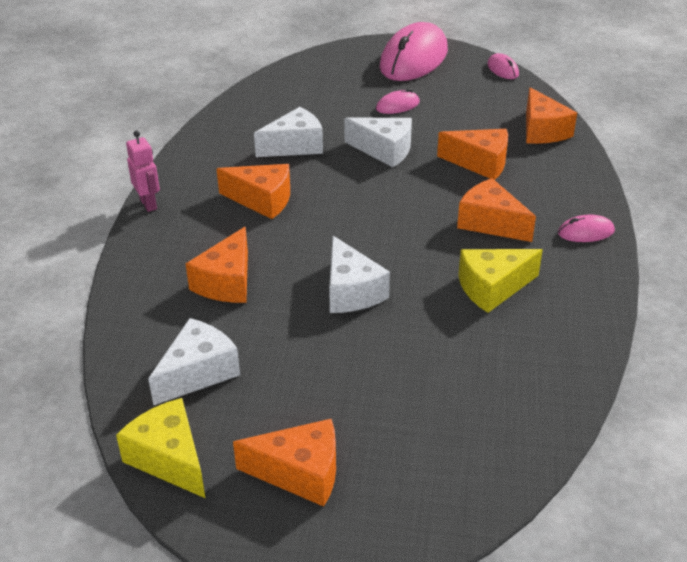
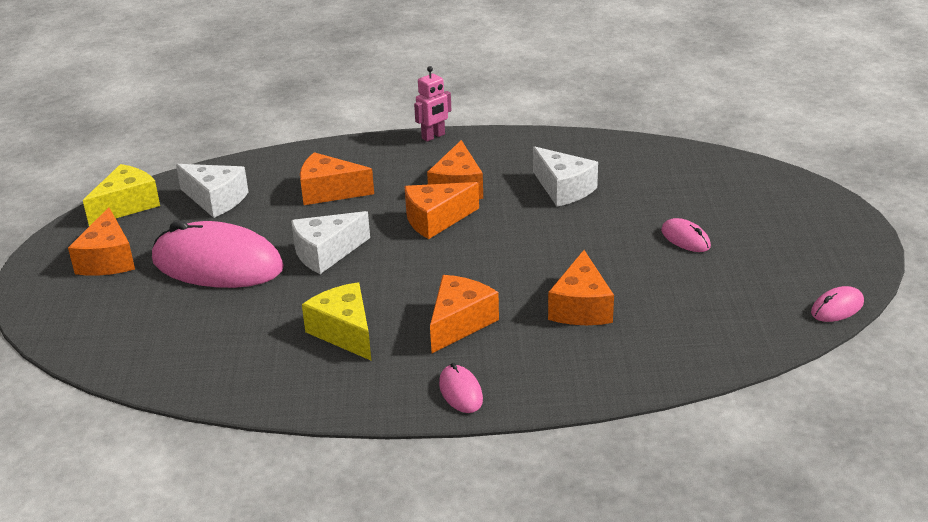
camera: 80 degrees right, 5 degrees down
(384, 150) = (579, 241): white cheese -> none
(414, 59) = (816, 237): pink mouse -> pink mouse (217, 264)
(542, 131) = (683, 350): orange cheese -> orange cheese (435, 220)

